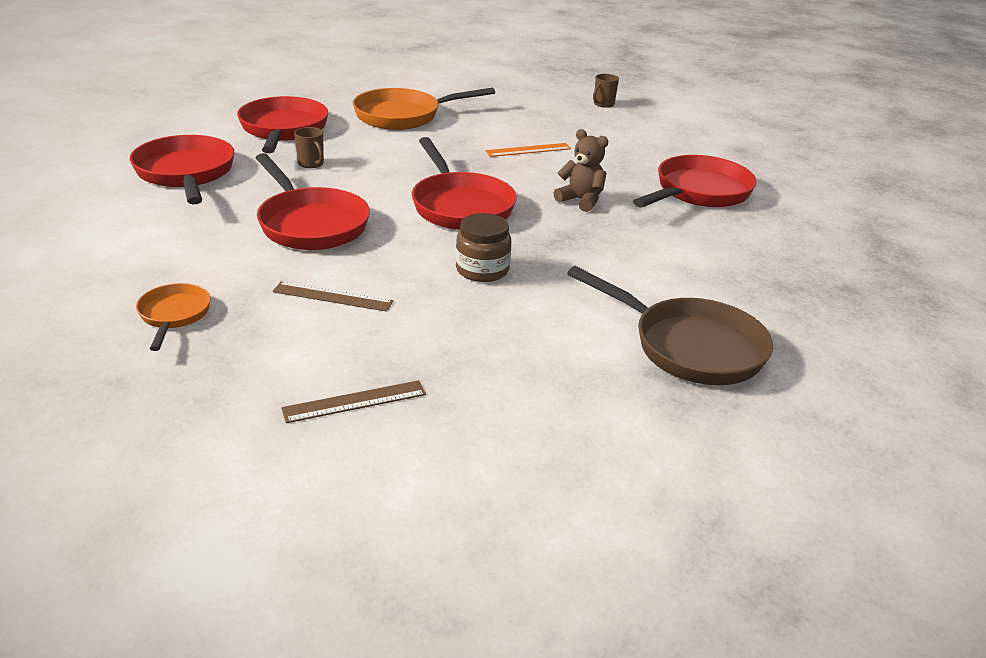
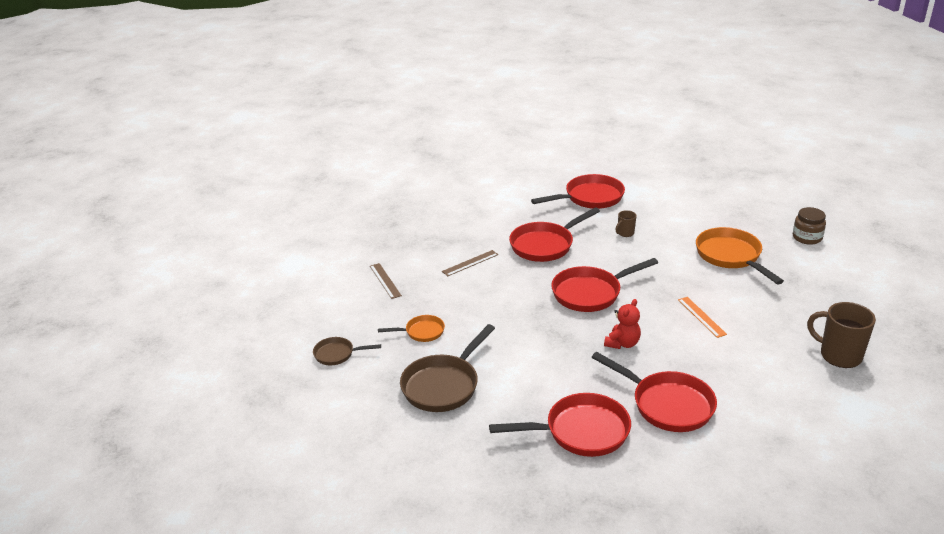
camera: 90 degrees right, 0 degrees up
(174, 315) = (444, 225): orange pan -> orange pan (421, 332)
(283, 130) = (672, 215): red pan -> red pan (581, 432)
(332, 296) = (470, 263): brown ruler -> brown ruler turned 45 degrees clockwise
(482, 270) = (510, 307): brown jar -> brown jar (807, 237)
(581, 200) = (622, 343): brown teddy bear -> red teddy bear
(603, 104) = (839, 355): brown mug -> brown mug, size x1.99
(611, 474) = (337, 354): none -> brown pan

